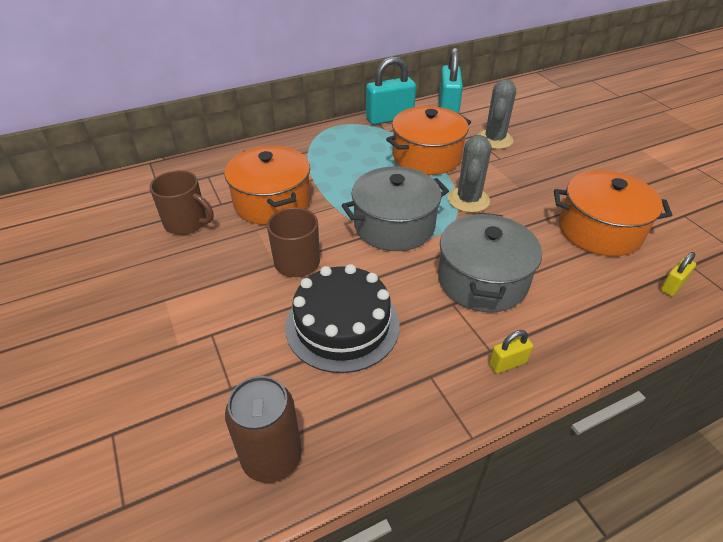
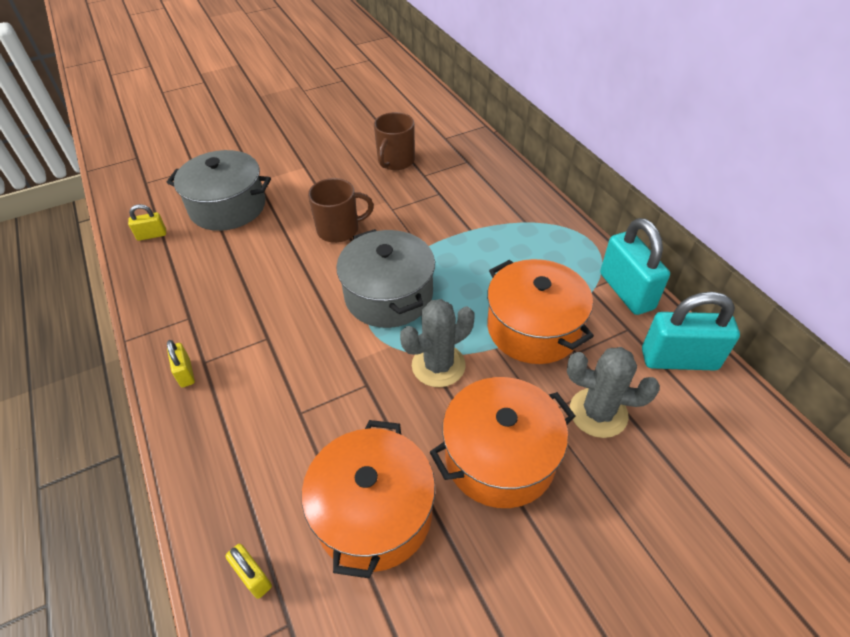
camera: 90 degrees right, 5 degrees up
(272, 202) = (428, 206): orange pot -> orange pot (500, 457)
(272, 457) = (152, 235): brown can -> yellow padlock
(342, 325) = (257, 262): black cake -> none
(468, 200) = (438, 365): grey cactus -> grey cactus turned 45 degrees counterclockwise
(482, 280) = (295, 365): grey pot -> grey pot (228, 207)

